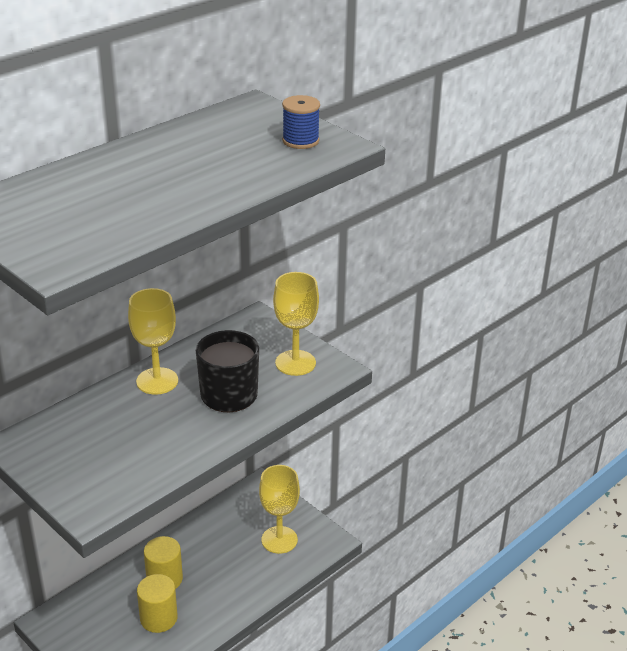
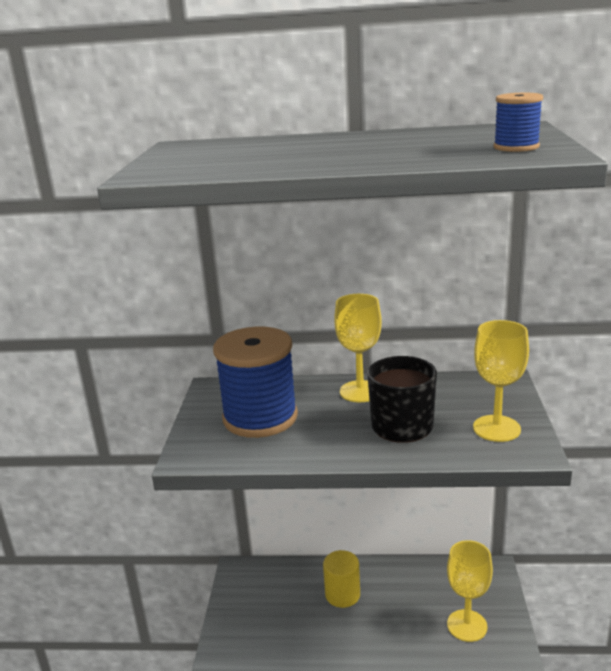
camera: 50 degrees right, 10 degrees down
(104, 447) = (260, 417): none -> blue spool
(158, 618) = (307, 622): yellow cylinder -> none

